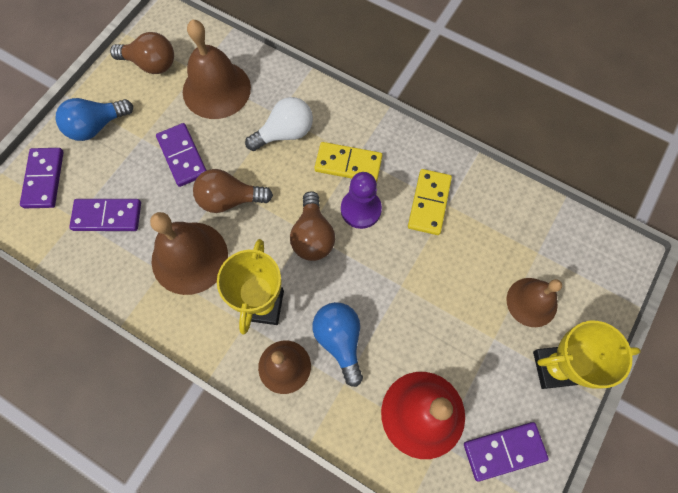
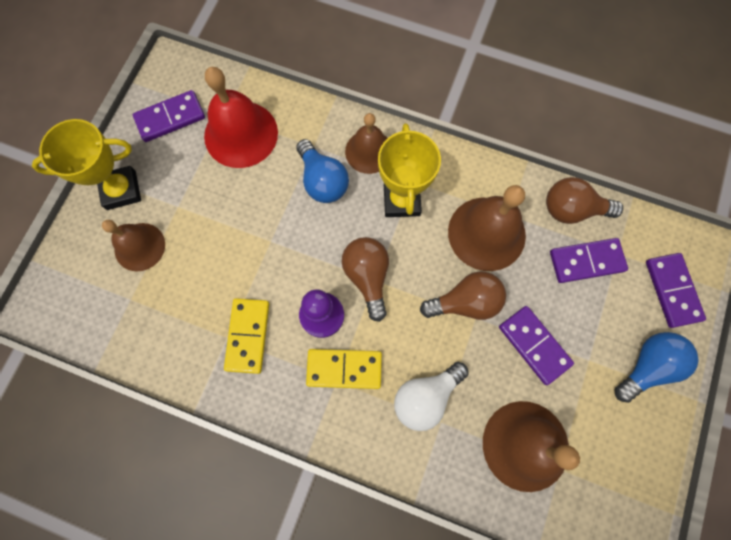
camera: 170 degrees right, 5 degrees up
(151, 64) = (621, 470): brown light bulb -> brown light bulb (572, 209)

